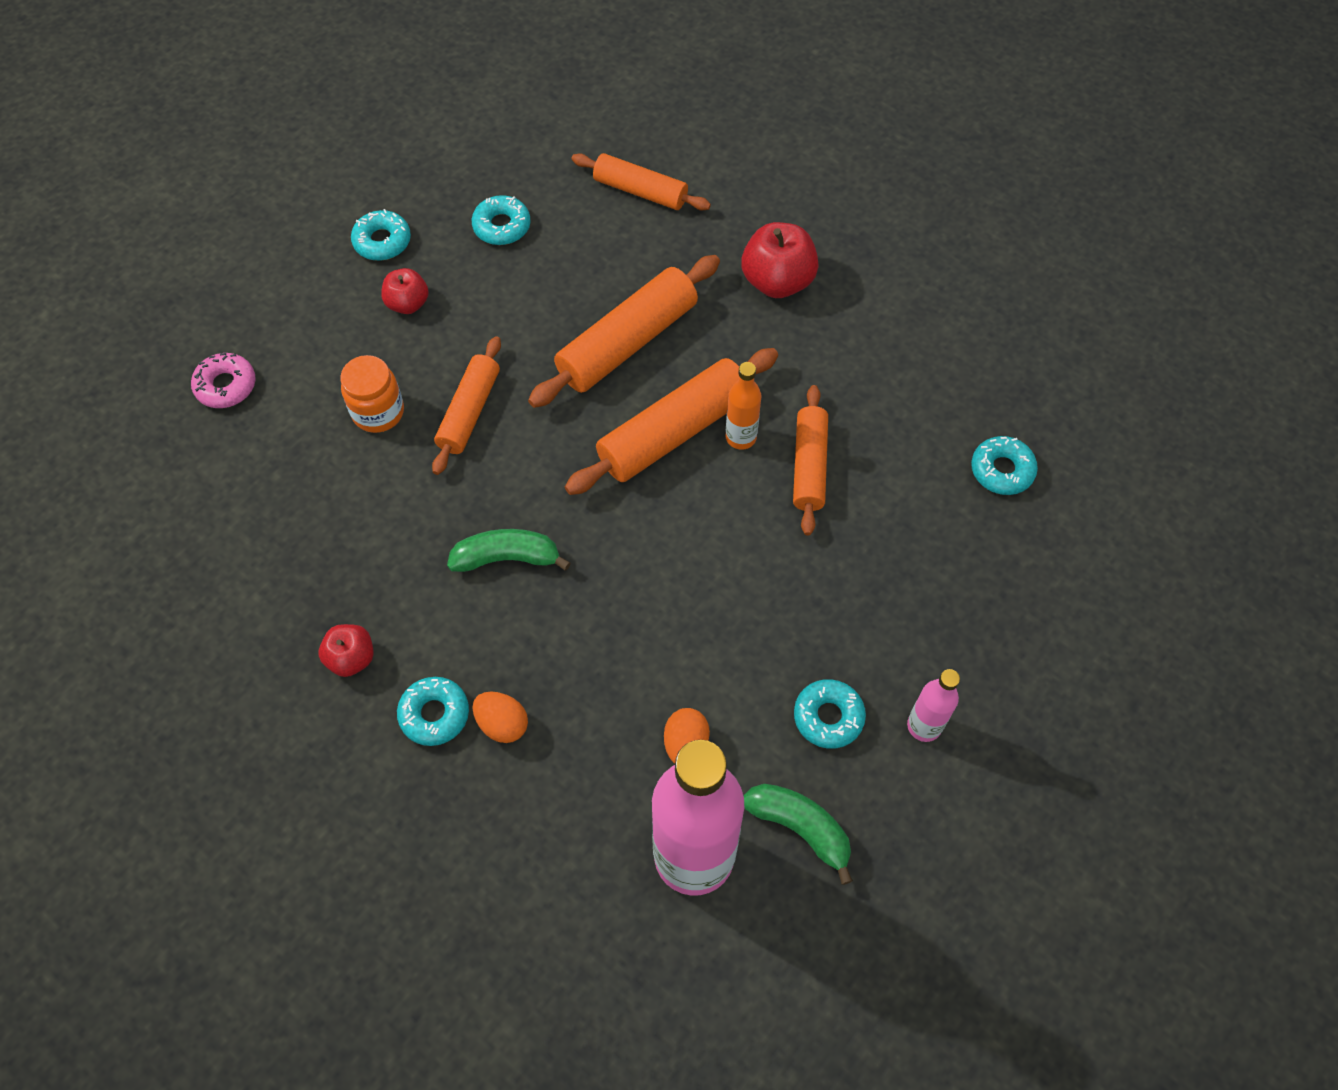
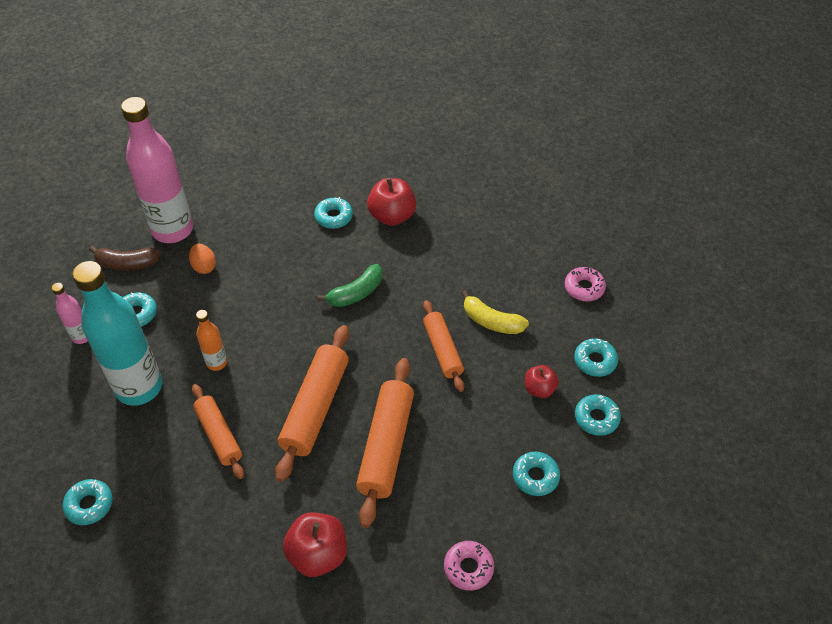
camera: 145 degrees right, 10 degrees down
(316, 296) = (595, 361): none -> turquoise donut
(351, 658) = (392, 216): red apple -> red apple, size x1.65
(378, 412) = (491, 321): orange jar -> yellow banana
(502, 724) = (299, 229): orange egg -> none
(640, 191) = (468, 568): orange rolling pin -> pink donut
(741, 437) = (272, 428): orange bottle -> orange bottle (217, 363)
(800, 828) = (127, 264): green banana -> brown banana
(877, 591) = (139, 387): none -> turquoise bottle

